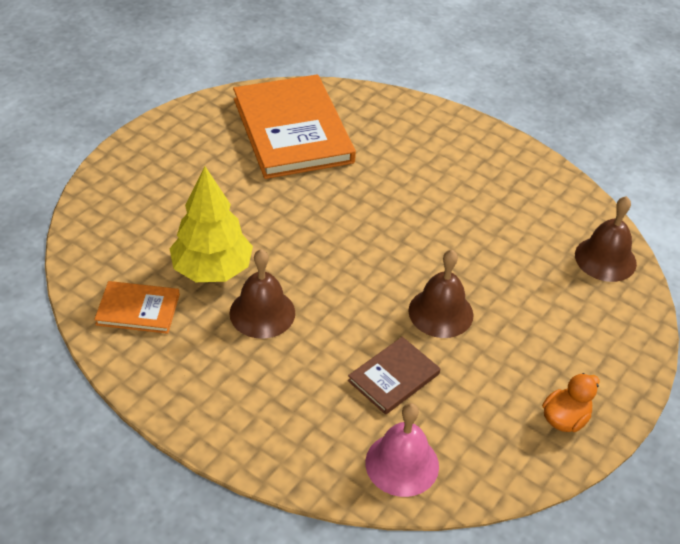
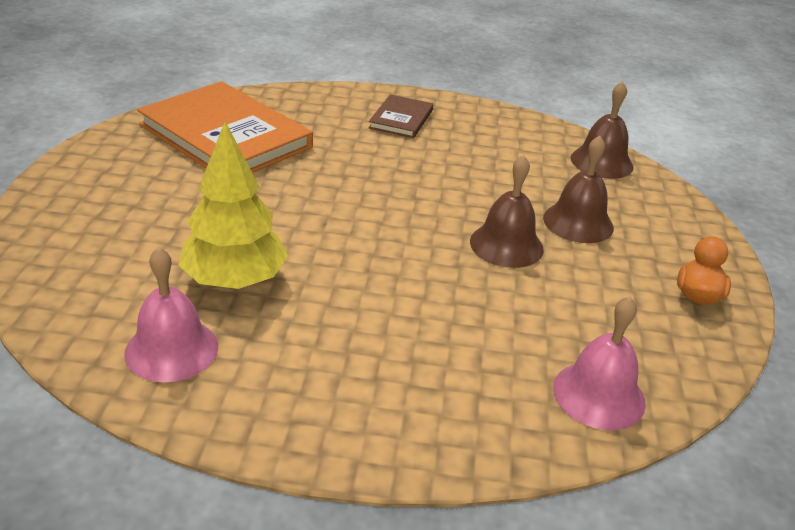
camera: 30 degrees left, 10 degrees down
(138, 309) = (171, 349): orange book -> pink bell
(262, 313) = (326, 303): brown bell -> brown bell (578, 222)
(394, 377) = (516, 316): brown book -> brown book (401, 119)

